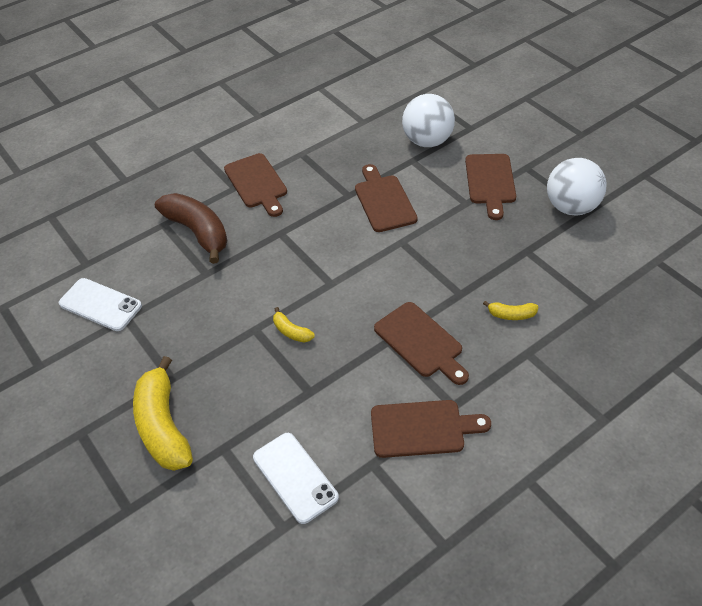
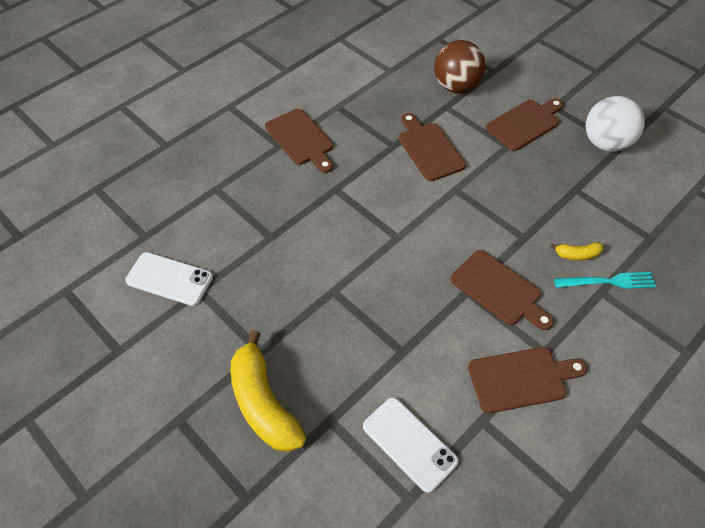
camera: 10 degrees left, 5 degrees up
(198, 232) = (253, 194): brown banana -> none
(291, 331) = (370, 290): yellow banana -> none
(427, 141) = (456, 86): white ball -> brown ball
(490, 182) = (525, 123): brown cutting board -> brown cutting board turned 120 degrees counterclockwise
(538, 343) = (609, 281): none -> turquoise fork

